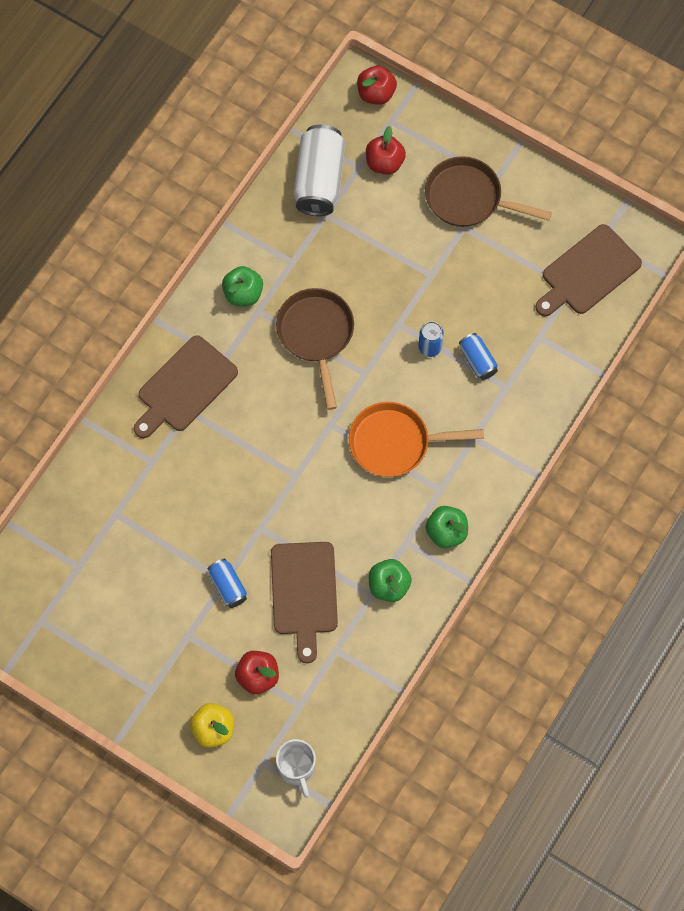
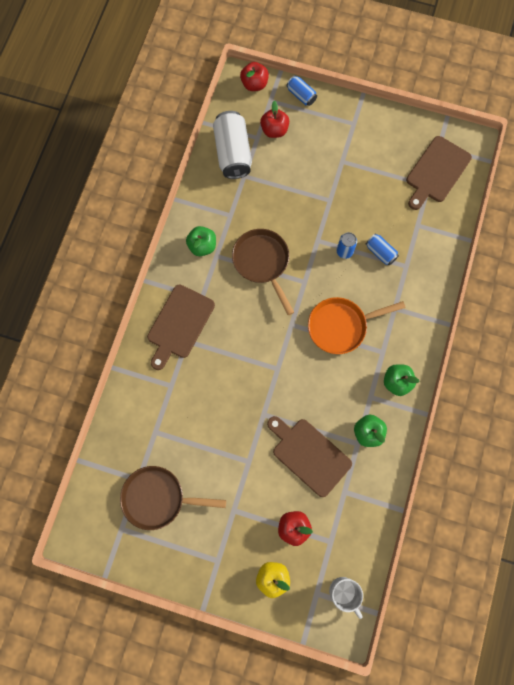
camera: 15 degrees left, 5 degrees up
(228, 586) = (252, 465): blue can -> blue can (301, 95)
(304, 593) = (309, 455): brown cutting board -> brown cutting board turned 150 degrees clockwise
(468, 198) = (339, 140): brown pan -> brown pan (158, 498)

